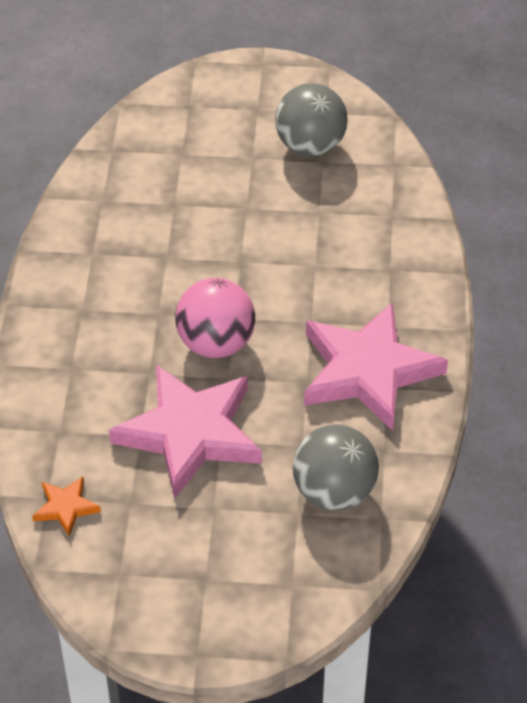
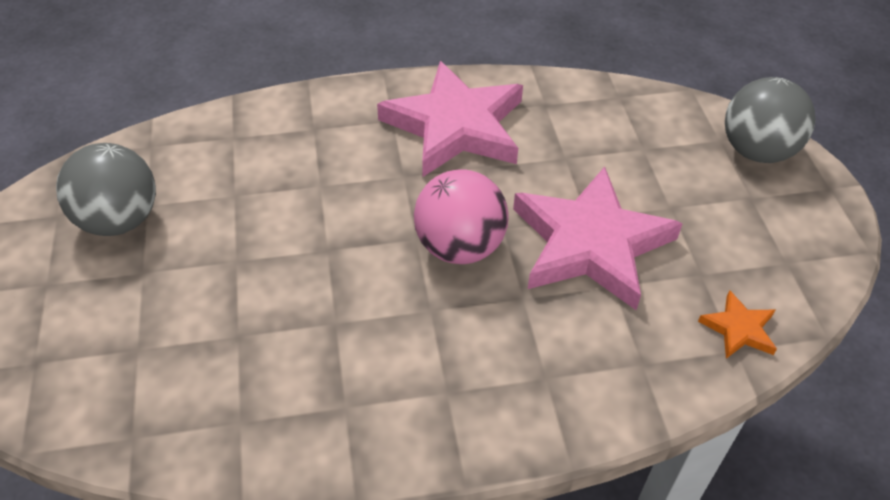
camera: 105 degrees left, 0 degrees up
(334, 492) = (608, 128): grey ball -> grey ball (756, 151)

